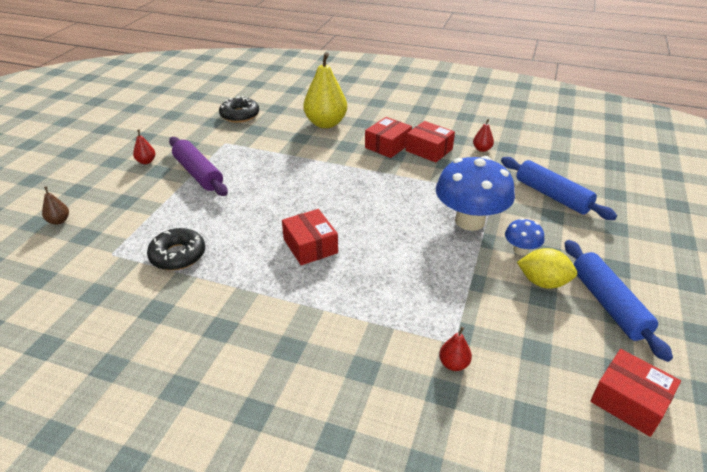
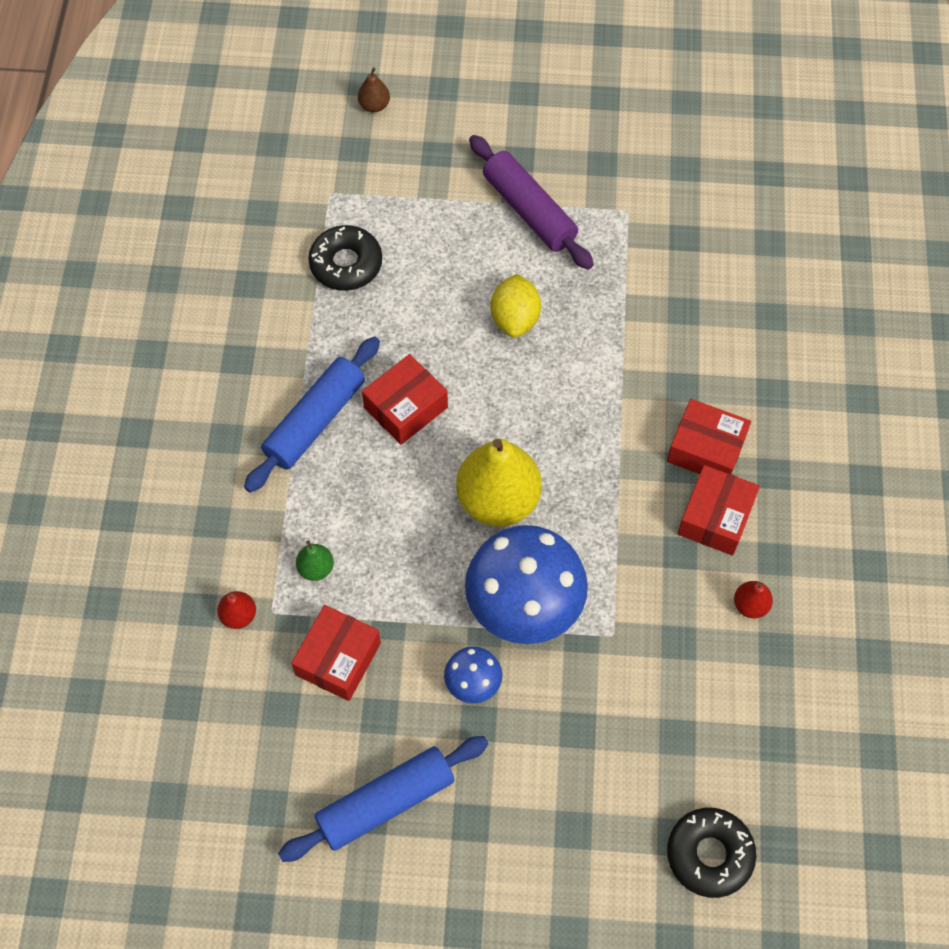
camera: 75 degrees right, 25 degrees up
(146, 161) = (538, 133): red pear -> none
(198, 173) = (529, 211): purple rolling pin -> purple rolling pin turned 75 degrees counterclockwise
(240, 115) = (723, 197): black donut -> black donut (709, 854)
(325, 123) = (745, 335): yellow pear -> yellow pear (498, 500)
(422, 311) = (316, 568): none -> green pear
(543, 282) = (409, 715): yellow lemon -> yellow lemon (515, 319)
(552, 196) = (634, 729): blue rolling pin -> blue rolling pin (315, 421)
(629, 401) = (224, 814): red box -> red box (338, 659)

